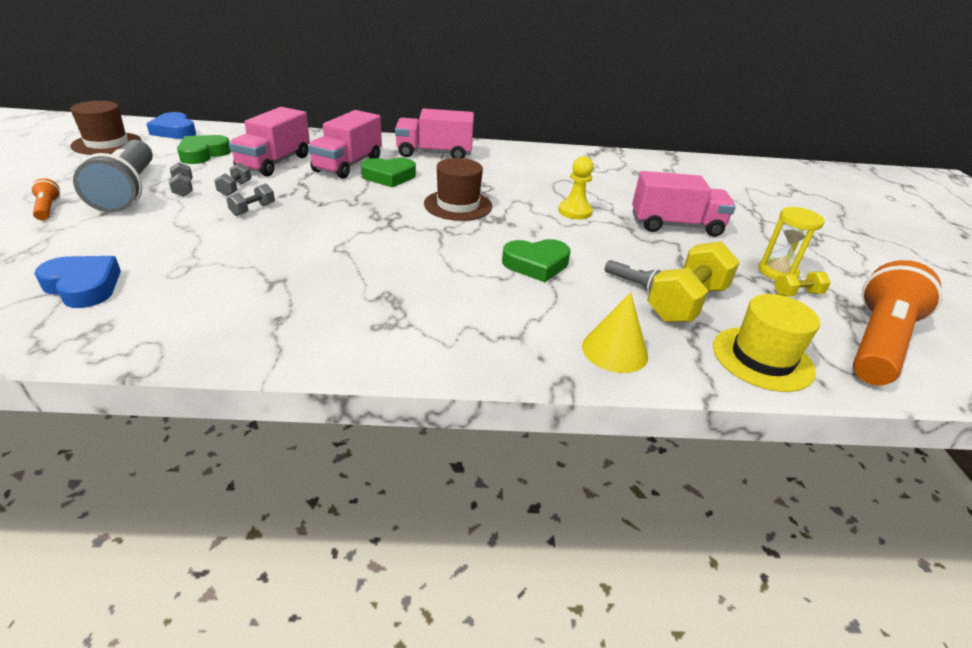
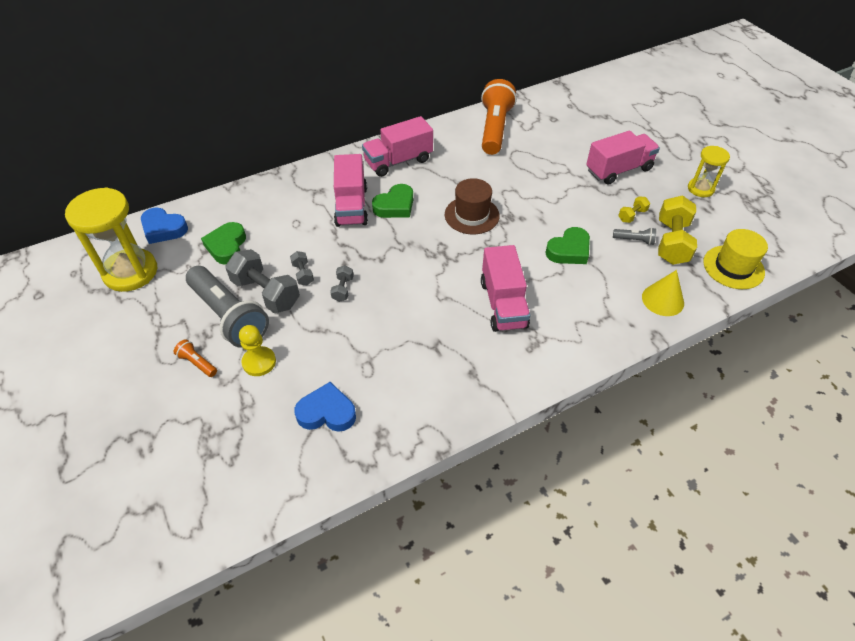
camera: 25 degrees left, 15 degrees up
(107, 144) = (130, 272): brown hat -> yellow hourglass
(183, 189) = (266, 293): grey dumbbell -> grey dumbbell, size x2.06
(274, 162) = (294, 230): pink truck -> pink truck (503, 304)
(574, 211) = (549, 185): yellow pawn -> yellow pawn (259, 362)
(797, 294) = (721, 204): yellow dumbbell -> yellow dumbbell (632, 215)
(877, 342) = (778, 225): orange flashlight -> orange flashlight (494, 129)

